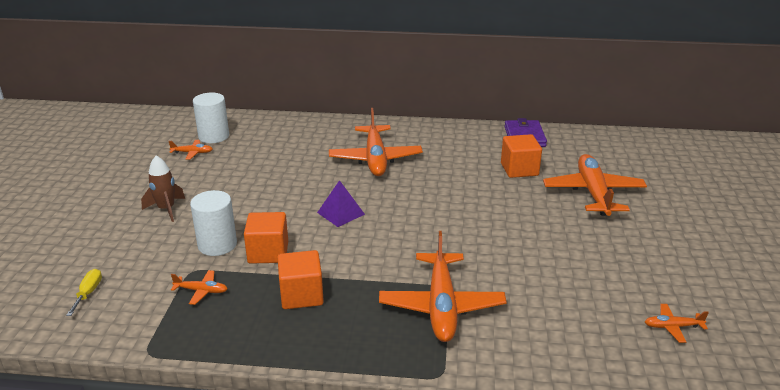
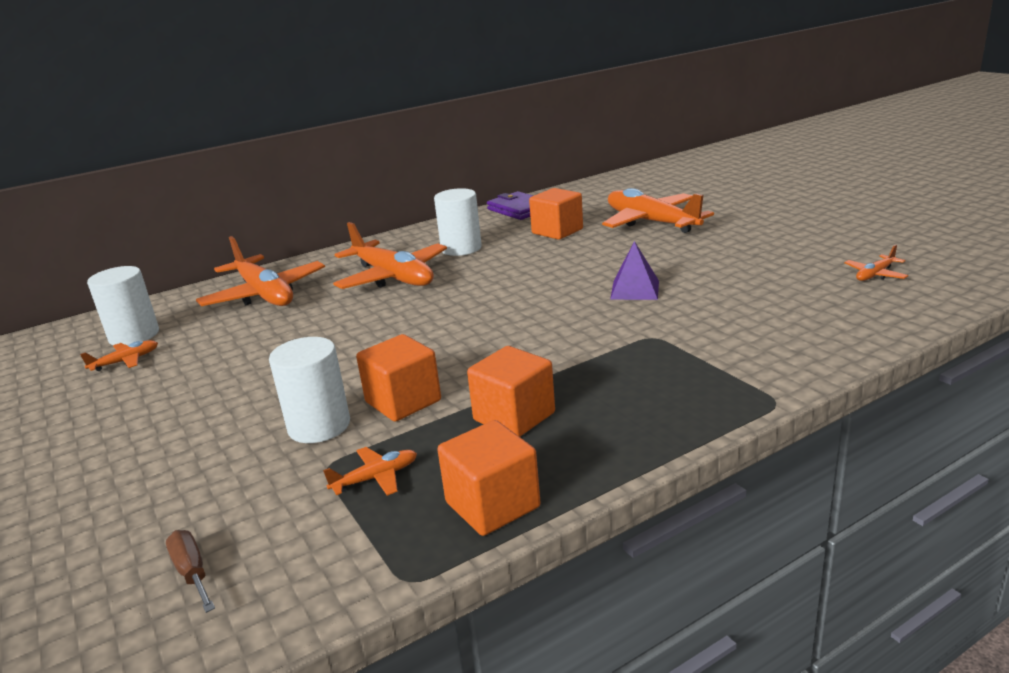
camera: 35 degrees left, 5 degrees down
(88, 293) = (192, 572): yellow screwdriver -> brown screwdriver
(166, 209) = (177, 428): brown rocket -> none
(224, 339) = (492, 505): none -> orange cube
(340, 213) = (432, 332): purple pyramid -> purple pyramid (635, 290)
(441, 306) = (675, 352): orange plane -> orange plane (265, 294)
(442, 154) = (461, 248): none -> white cylinder

